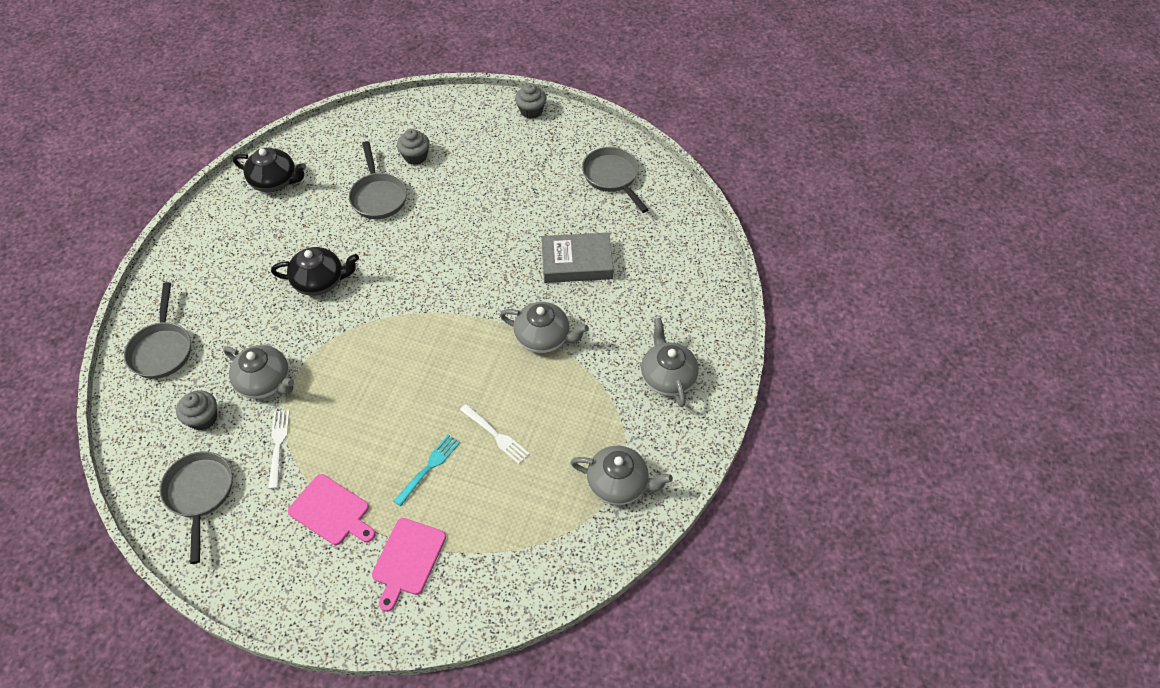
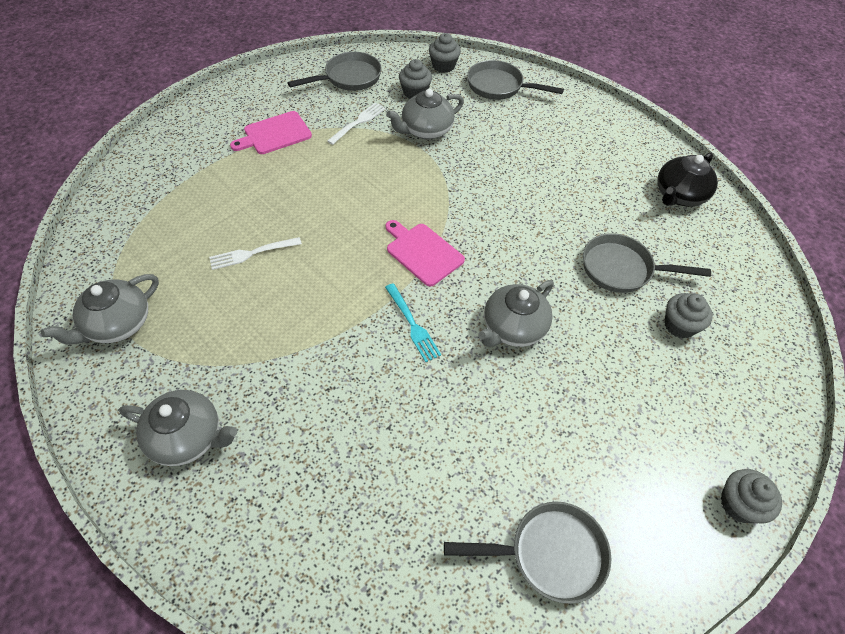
camera: 115 degrees right, 0 degrees up
(140, 413) = (443, 66): none -> grey cupcake
(200, 494) = (349, 78): grey pan -> grey pan turned 45 degrees counterclockwise
(278, 445) = (358, 122): white fork -> white fork turned 75 degrees counterclockwise
(320, 281) = (519, 191): black teapot -> none
(407, 559) = (195, 160): pink cutting board -> pink cutting board (422, 252)
(429, 467) = (261, 198): turquoise fork -> turquoise fork (412, 324)
(543, 338) = (331, 339): grey teapot -> grey teapot (513, 328)
(576, 262) = (415, 423): grey book -> none

